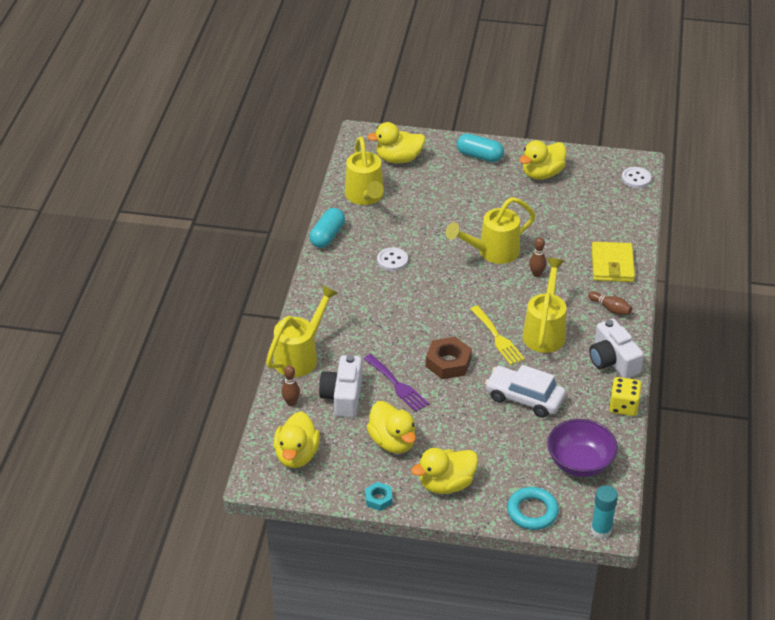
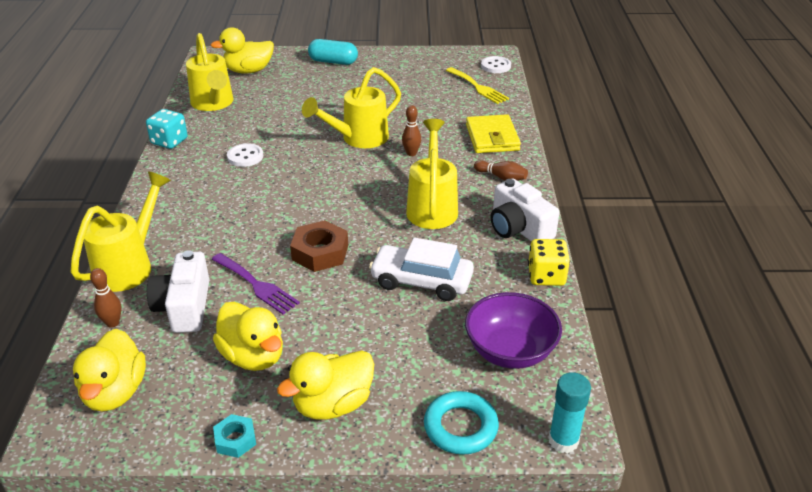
camera: 10 degrees left, 5 degrees down
(327, 236) = (169, 141): turquoise capsule -> turquoise dice
(497, 338) = (377, 219): yellow fork -> yellow fork (478, 87)
(542, 174) = (400, 70): yellow duck -> none

